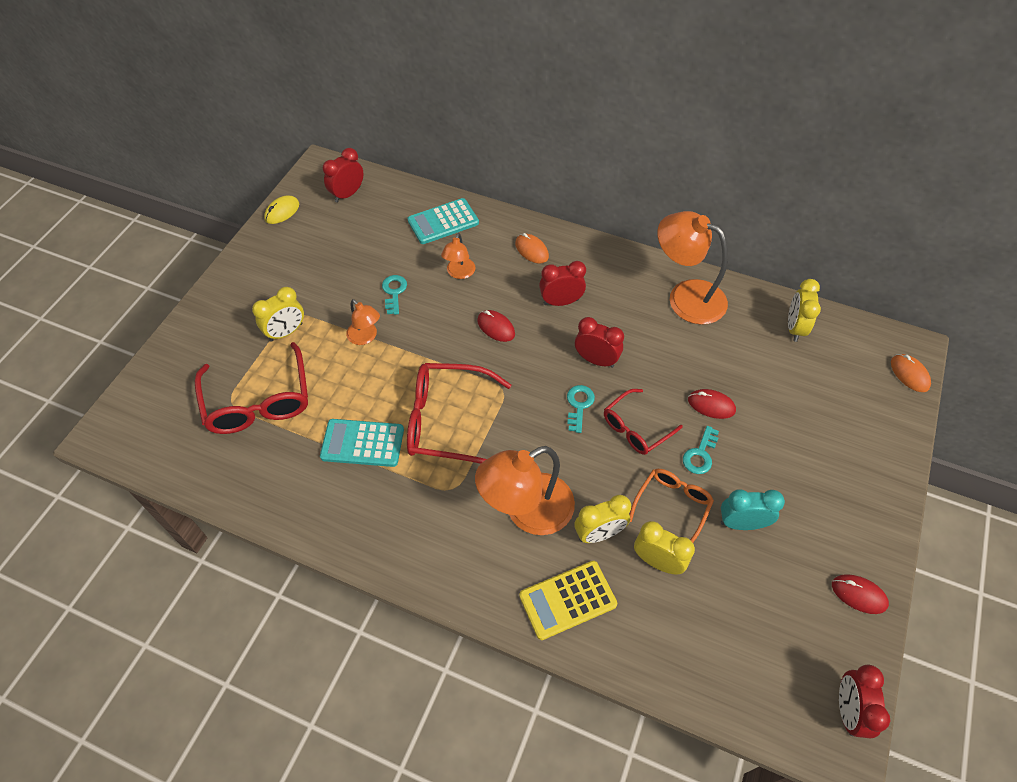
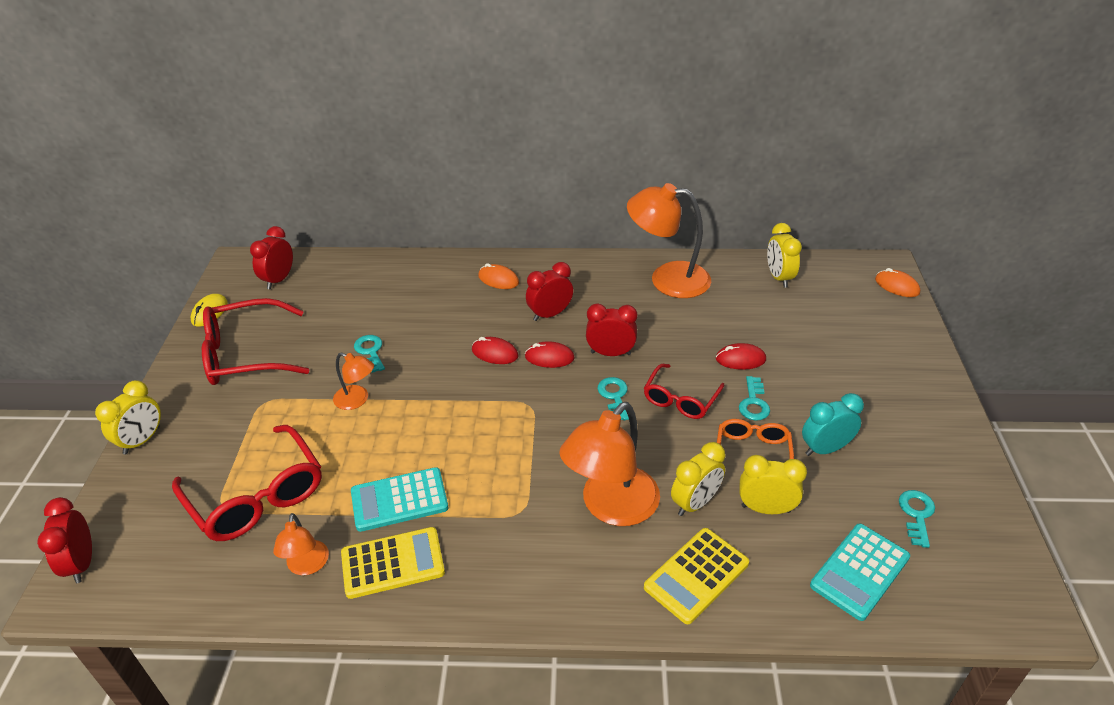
camera: 20 degrees left, 15 degrees down
(286, 332) = (262, 421): yellow clock -> yellow clock (142, 440)
(336, 498) = (393, 563): none -> yellow calculator
(443, 222) = (395, 278): turquoise calculator -> turquoise calculator (859, 571)
(447, 421) = (484, 451): red glasses -> red glasses (245, 354)
(459, 273) = (433, 317): orange lamp -> orange lamp (307, 566)
(790, 617) = (916, 514): none -> turquoise key
(848, 710) = (1015, 577): red clock -> red clock (82, 563)
(858, 594) = (963, 474): red mouse -> red mouse (549, 357)

